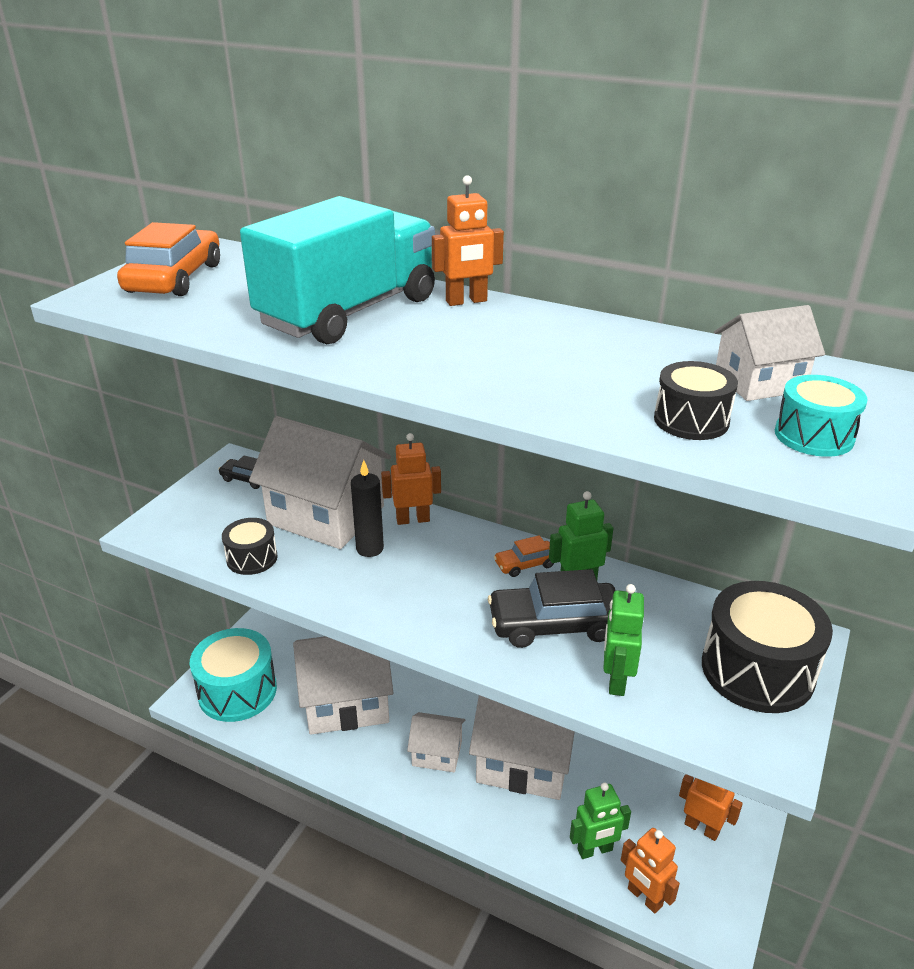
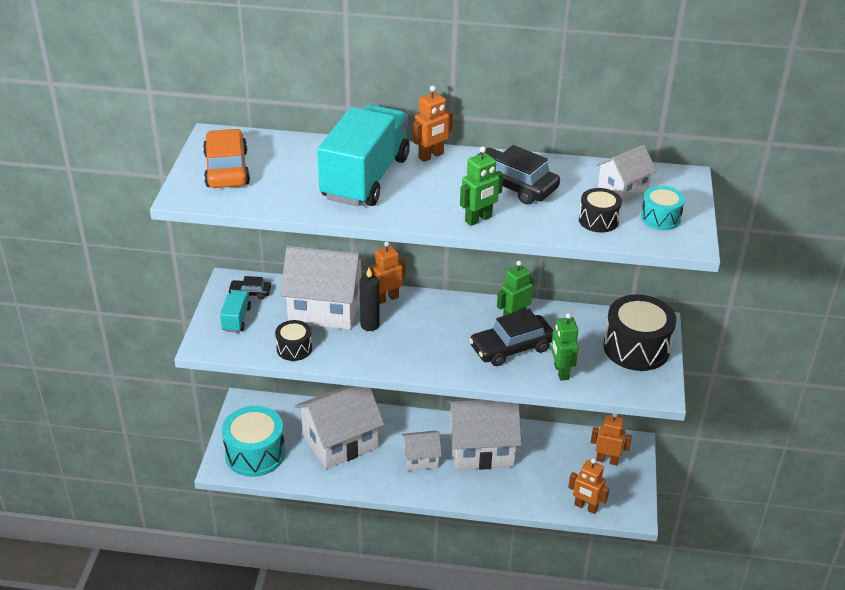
camera: 20 degrees left, 5 degrees up
(208, 506) = (236, 319): none -> turquoise truck
(525, 564) = (476, 313): orange car -> none
(568, 351) = (512, 185): none -> black car
(595, 850) = (547, 489): green robot -> green robot (478, 219)

